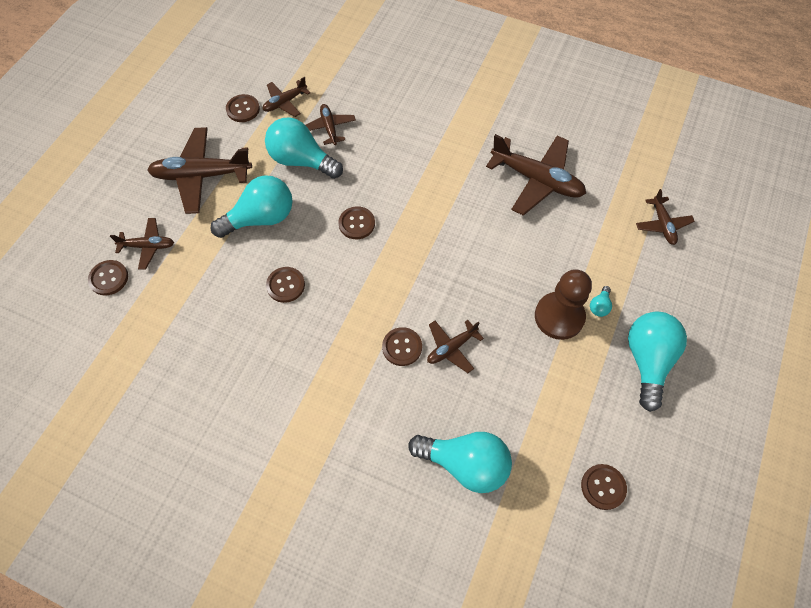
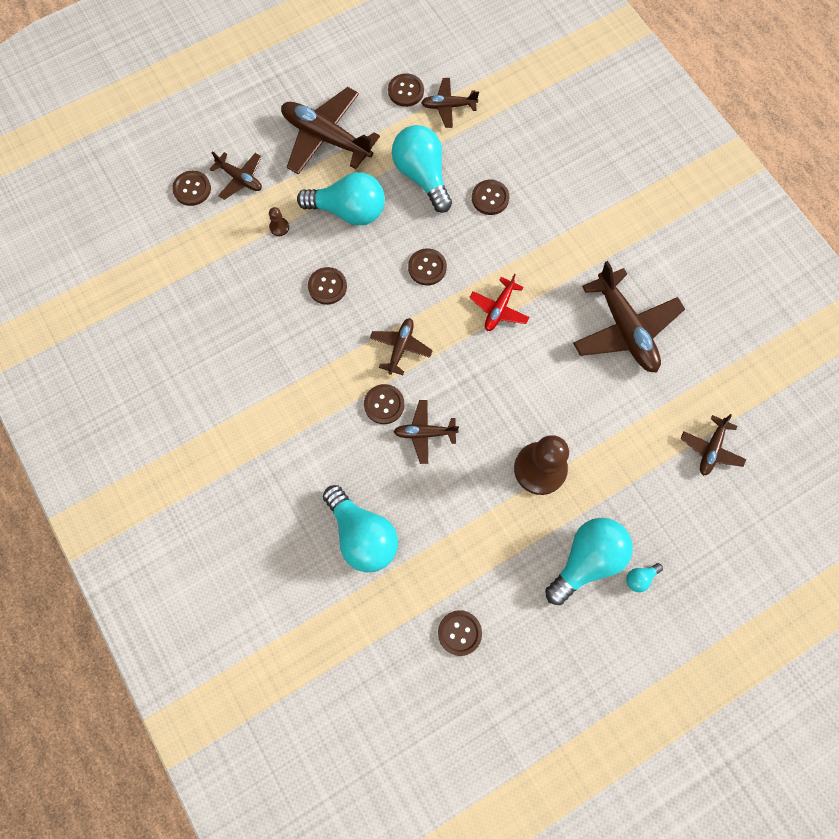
camera: 35 degrees right, 10 degrees up
(210, 264) = (279, 227): none -> brown pawn
(329, 128) = (470, 157): brown plane -> brown plane (400, 347)
(367, 147) = (490, 198): none -> brown button
(435, 221) = (499, 309): none -> red plane
(599, 306) = (584, 484): turquoise light bulb -> turquoise light bulb (640, 578)

